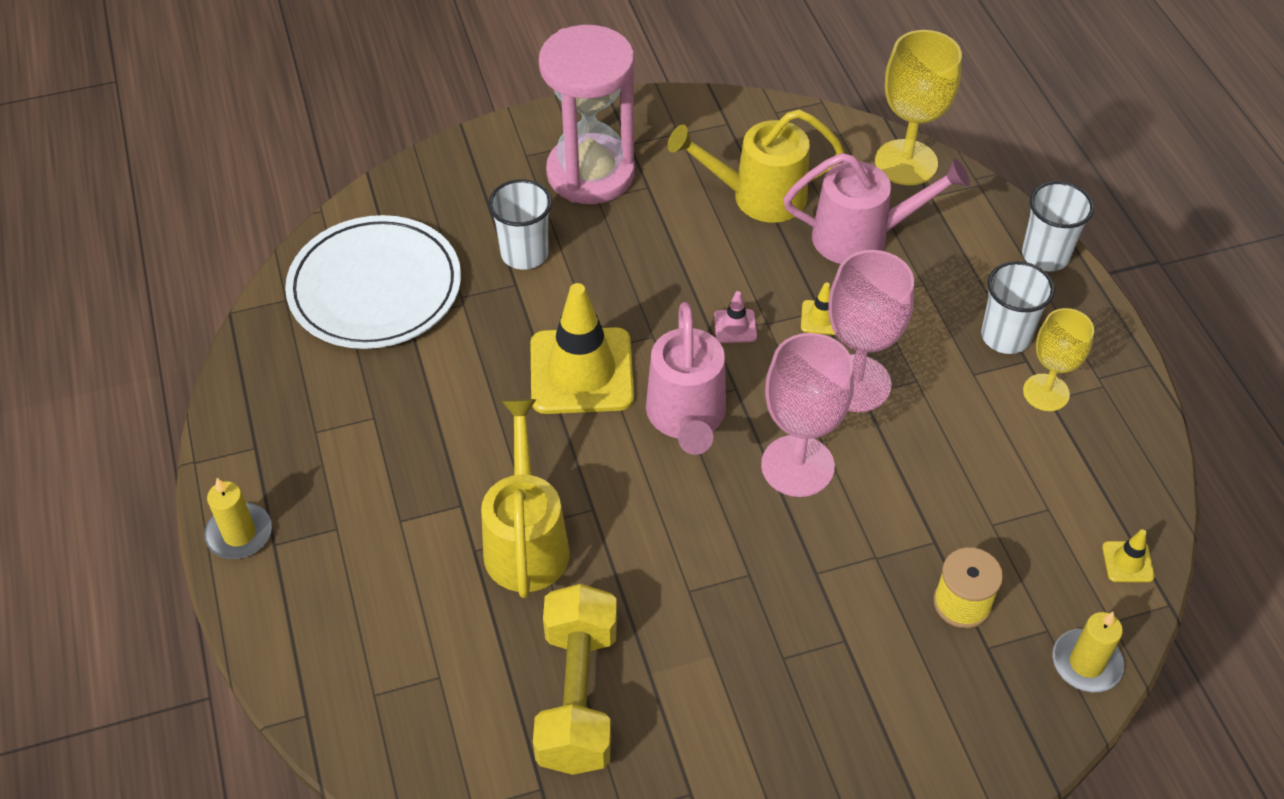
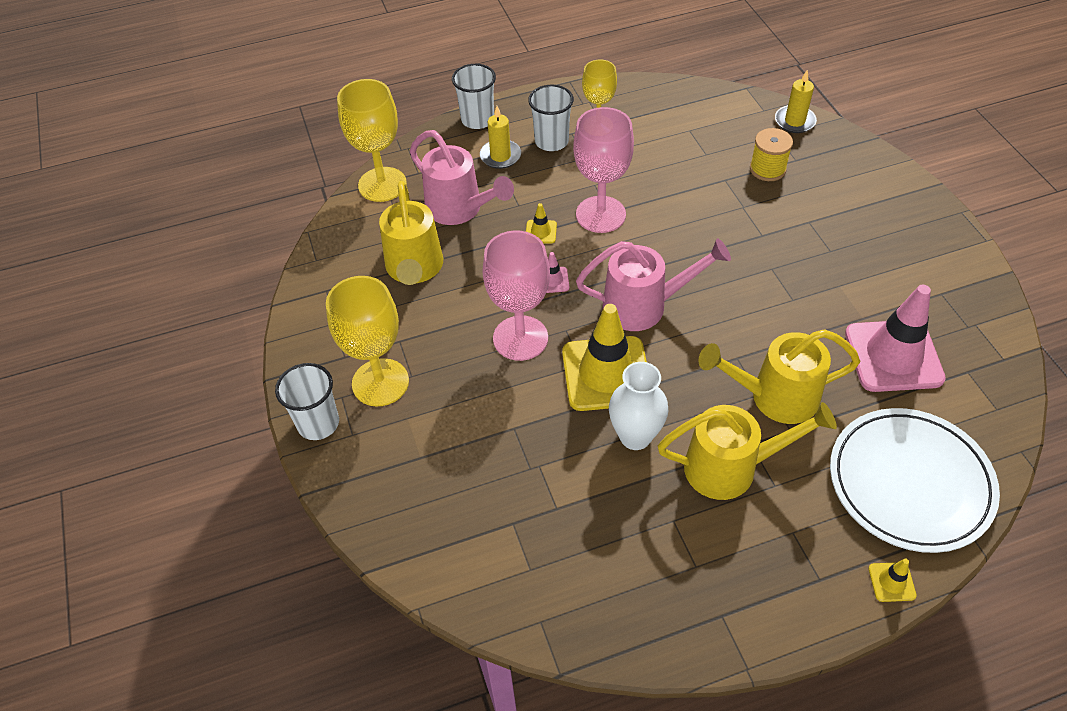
camera: 90 degrees left, 0 degrees up
(239, 534) = (816, 610): yellow candle -> yellow candle (500, 156)
(375, 288) = (522, 541): white plate -> white plate (910, 482)
(431, 480) = (731, 468): none -> yellow watering can
(488, 392) = (635, 436): none -> white vase
(524, 253) = (477, 424): white cup -> white cup (318, 423)
(578, 696) = (893, 356): yellow dumbbell -> pink traffic cone
(590, 173) = (380, 382): pink hourglass -> yellow goblet
(797, 466) = (677, 244): pink goblet -> pink goblet (520, 338)
(862, 237) = (460, 209): pink watering can -> pink watering can turned 135 degrees clockwise
(1127, 562) = (721, 101): yellow traffic cone -> yellow traffic cone (891, 582)

